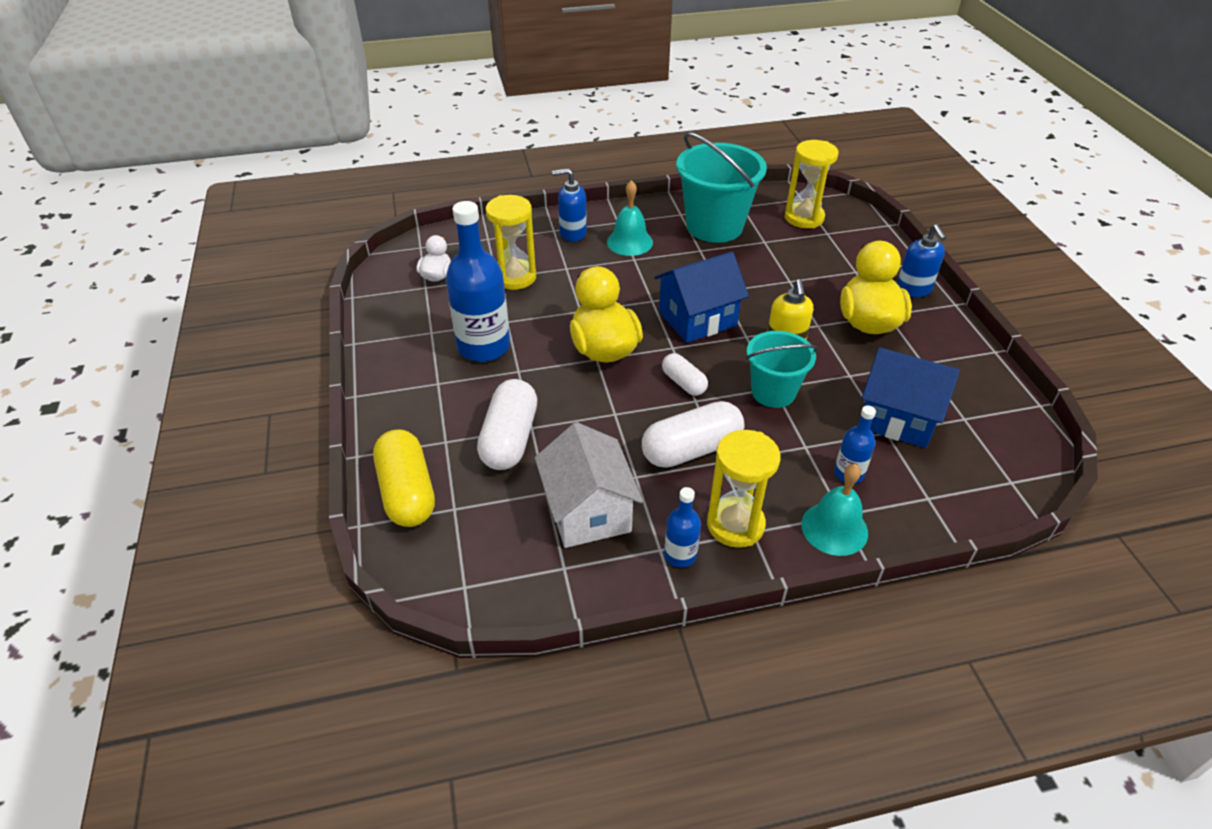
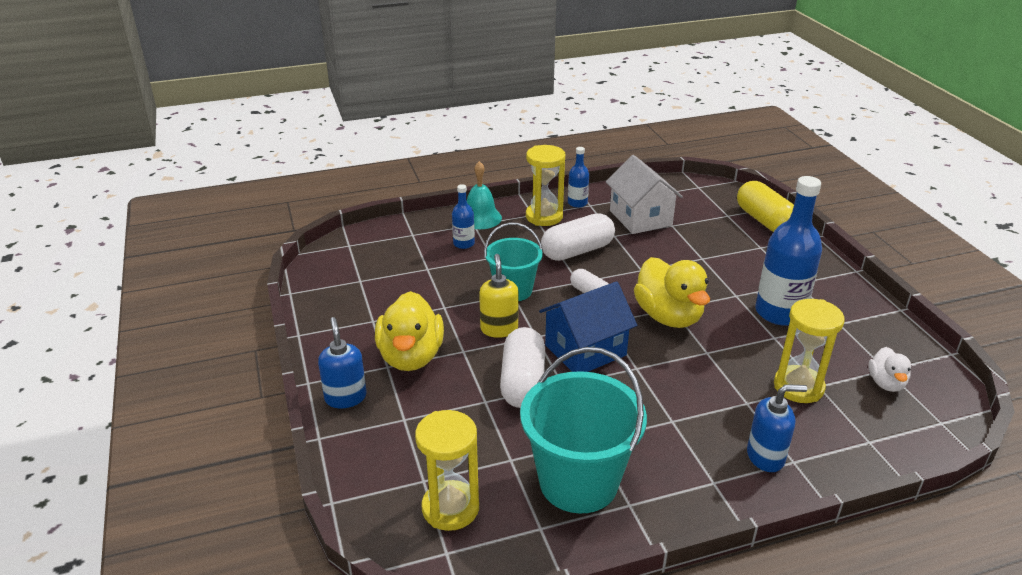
camera: 175 degrees right, 10 degrees down
(509, 439) = (714, 250): white capsule -> white capsule (523, 382)
(629, 242) = (686, 446): turquoise bell -> none
(897, 417) = (414, 278): blue house -> none

